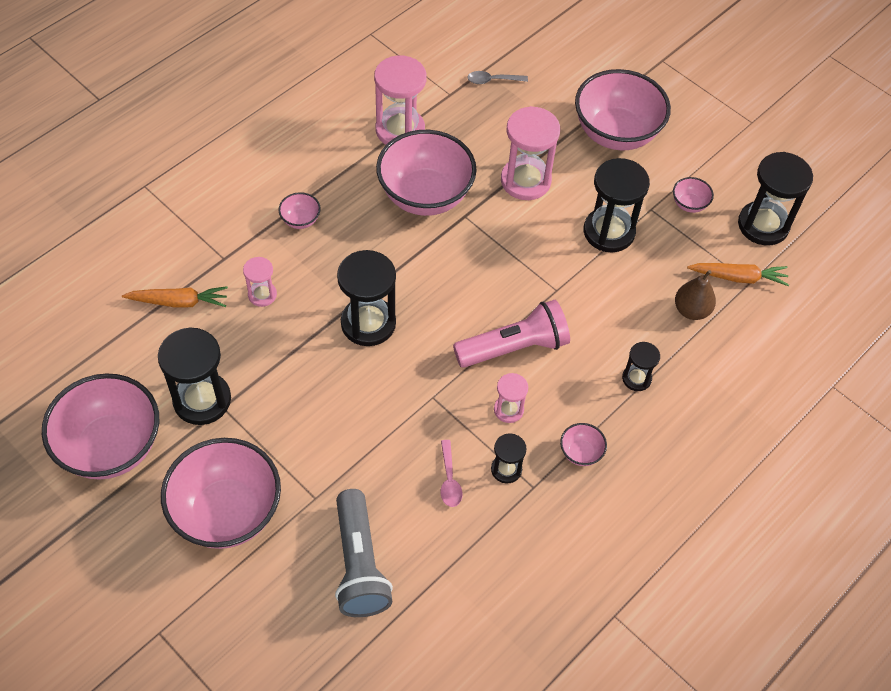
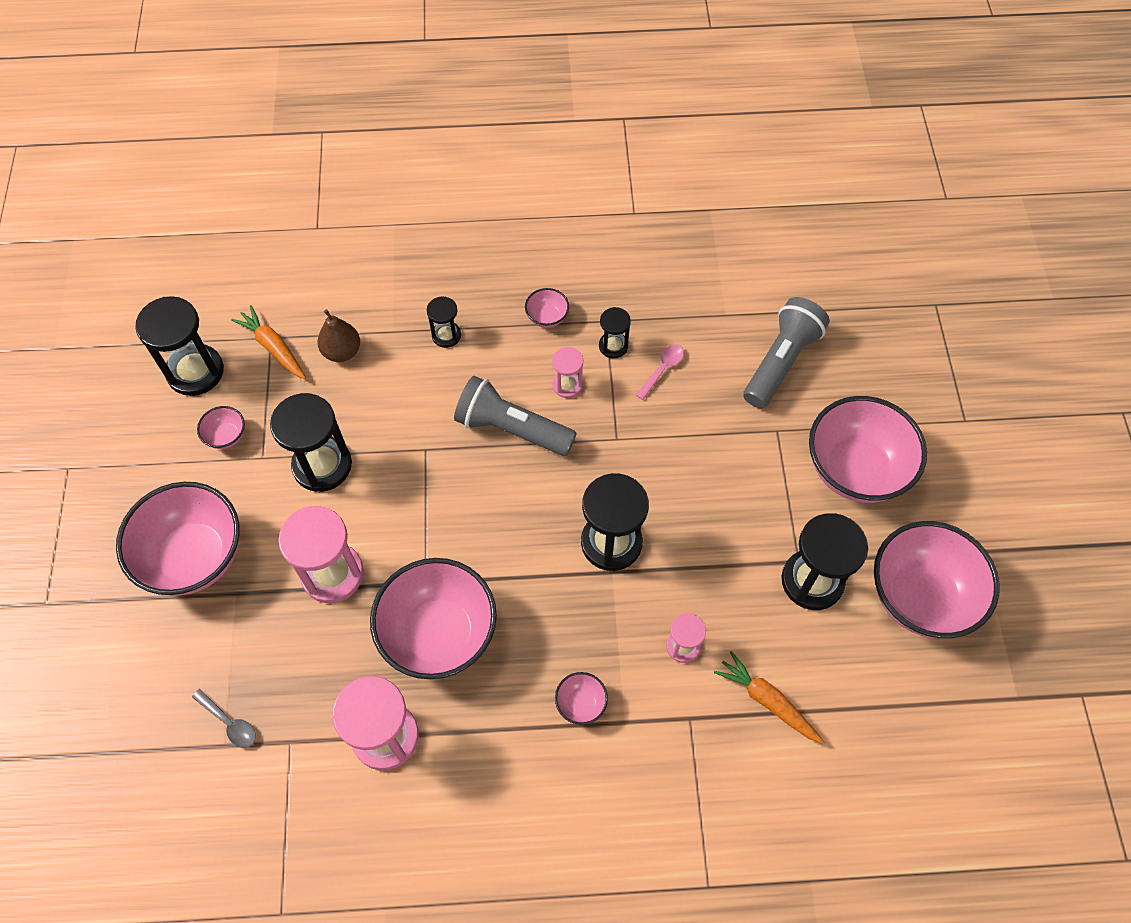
camera: 135 degrees left, 5 degrees up
(514, 347) = (512, 428): pink flashlight -> grey flashlight

